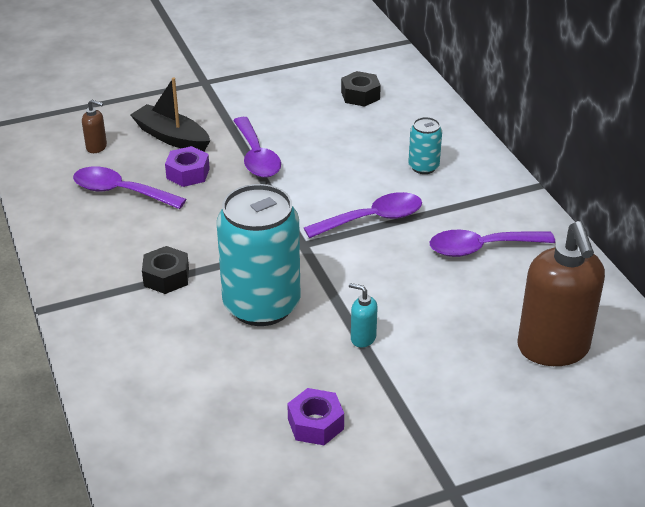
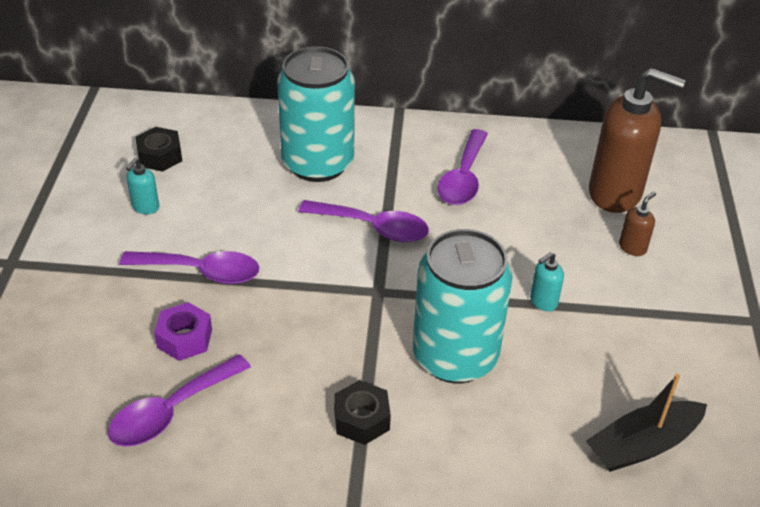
camera: 65 degrees left, 5 degrees up
(97, 147) = (56, 406): brown soap dispenser -> brown soap dispenser (632, 247)
(171, 137) = (99, 329): black boat -> black boat (642, 445)
(301, 110) = (145, 207): none -> turquoise soap dispenser
(315, 424) = (643, 378): purple nut -> none
(373, 219) = (373, 227): purple spoon -> purple spoon turned 105 degrees clockwise
(423, 167) = (317, 163): turquoise can -> turquoise can, size x2.14

